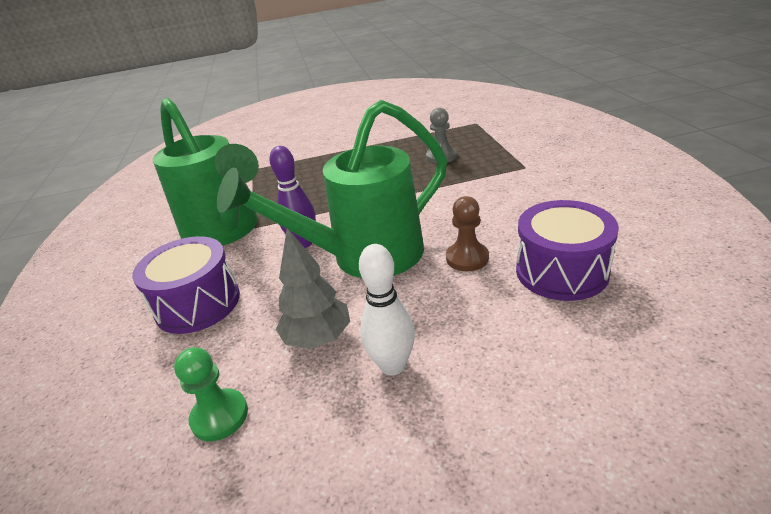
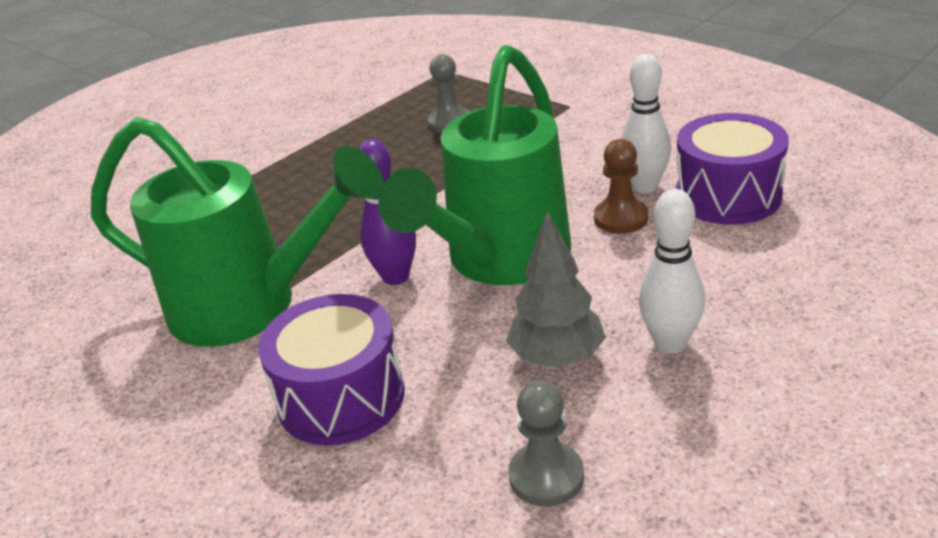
camera: 35 degrees left, 0 degrees up
(220, 416) = (546, 476): green pawn -> grey pawn
(509, 241) = (645, 187): none -> white bowling pin

